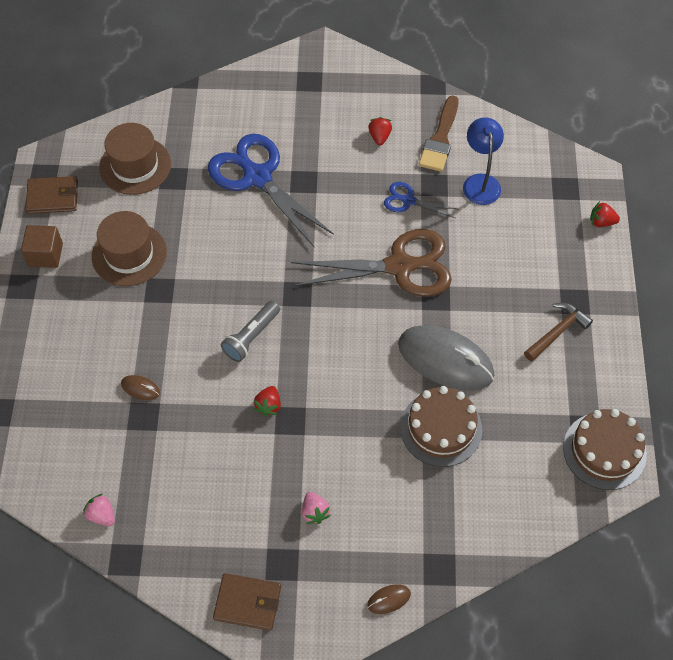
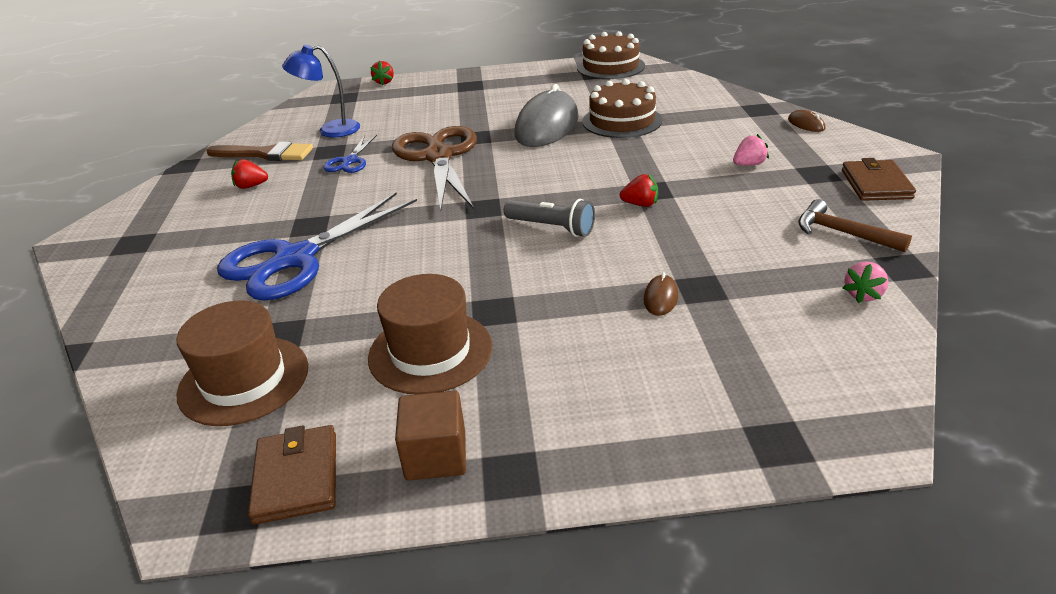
camera: 95 degrees left, 25 degrees down
(557, 332) = (503, 88): brown hammer -> brown hammer (843, 233)

